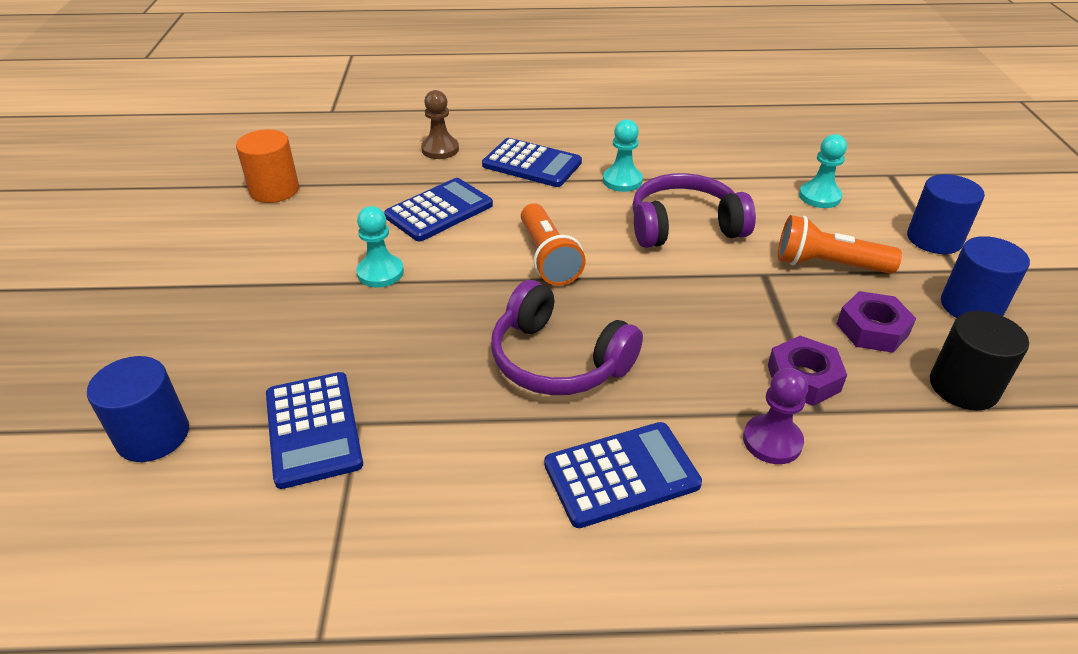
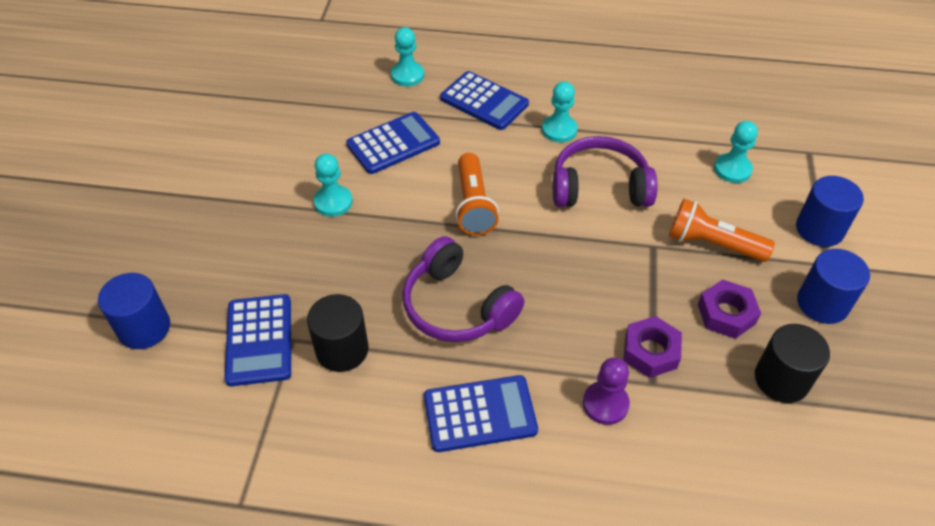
camera: 10 degrees right, 10 degrees up
(274, 190) = (260, 104): orange cylinder -> none
(425, 426) = (342, 350): none -> black cylinder
(440, 149) = (407, 75): brown pawn -> turquoise pawn

